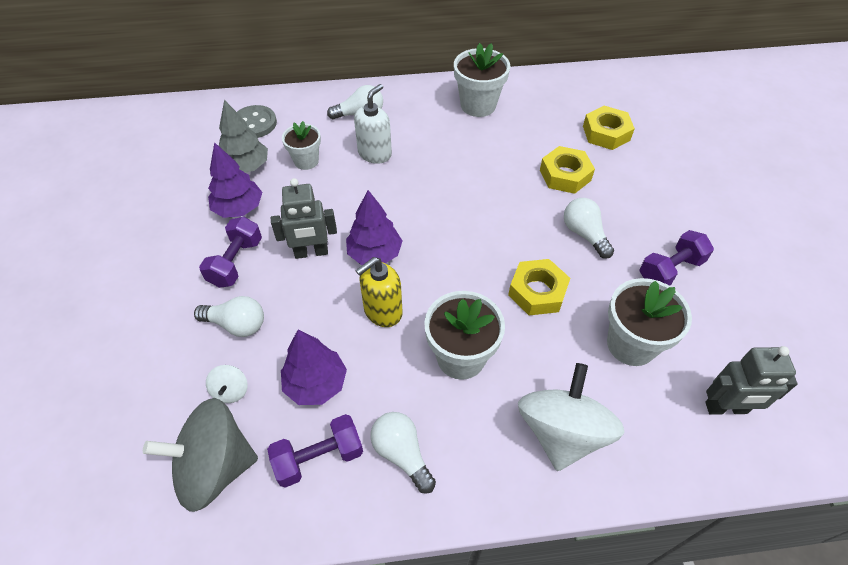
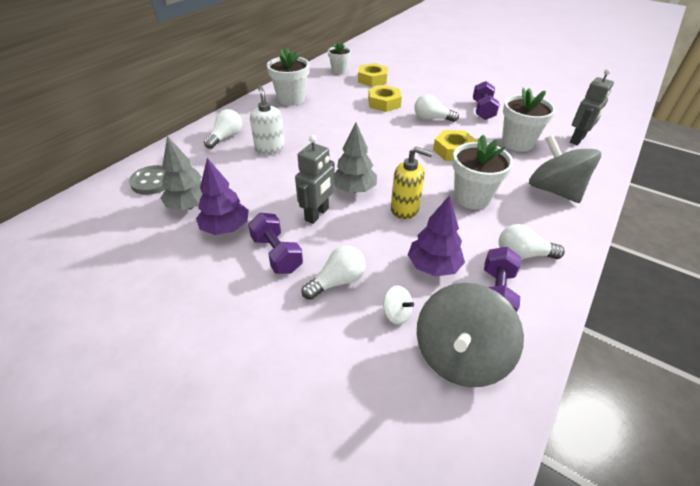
camera: 50 degrees left, 10 degrees down
(306, 161) = (230, 177): white flower pot -> white flower pot (339, 71)
(375, 254) = (354, 189): purple tree -> grey tree
(382, 311) = (405, 209): yellow soap dispenser -> yellow soap dispenser turned 75 degrees counterclockwise
(562, 432) = (554, 190): white spinning top -> grey spinning top

